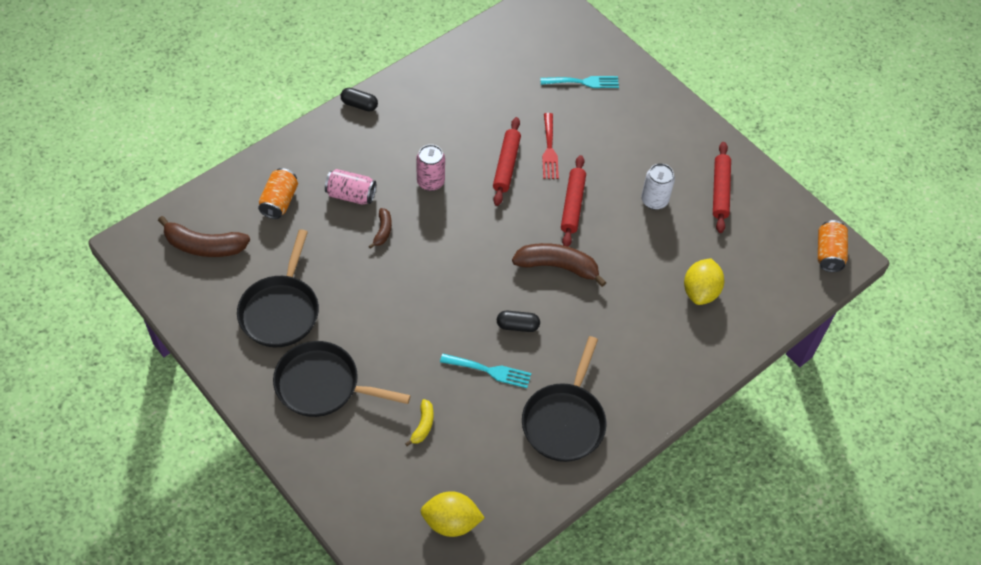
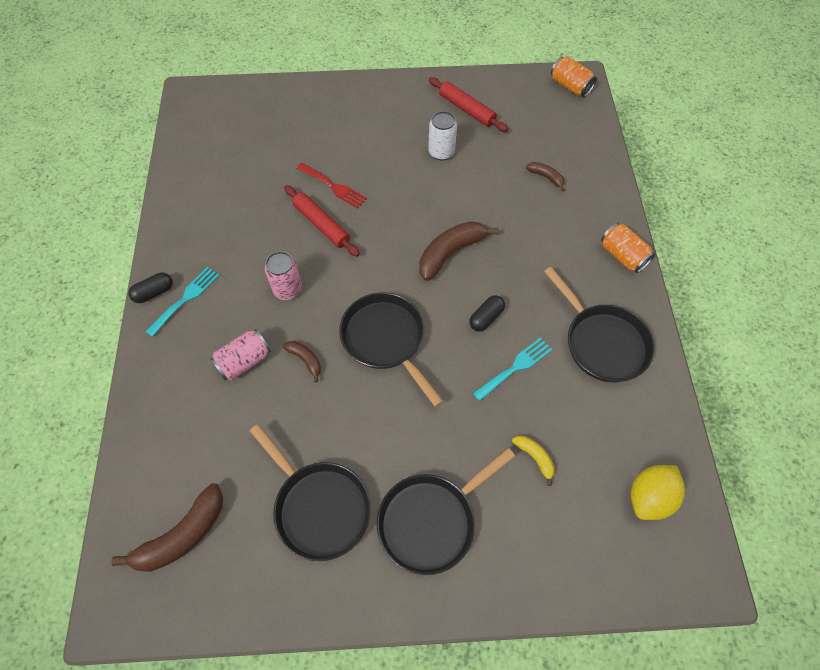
camera: 50 degrees left, 5 degrees up
(279, 201) = (194, 429): orange can -> orange can (622, 256)
(441, 271) = (386, 340): none -> black pan
(572, 205) = (400, 205): red rolling pin -> none
(583, 82) = (291, 124): turquoise fork -> turquoise fork (186, 298)
(700, 292) = (546, 177): yellow lemon -> brown banana

